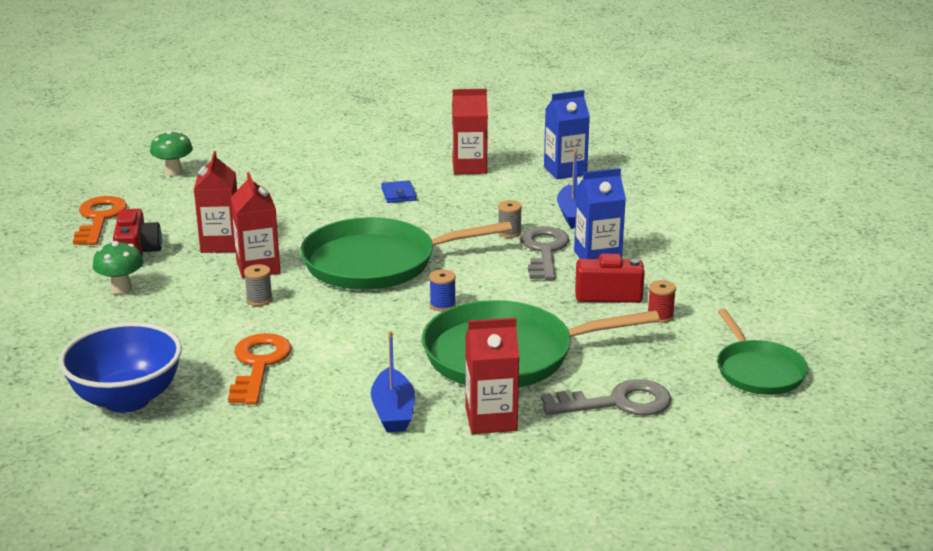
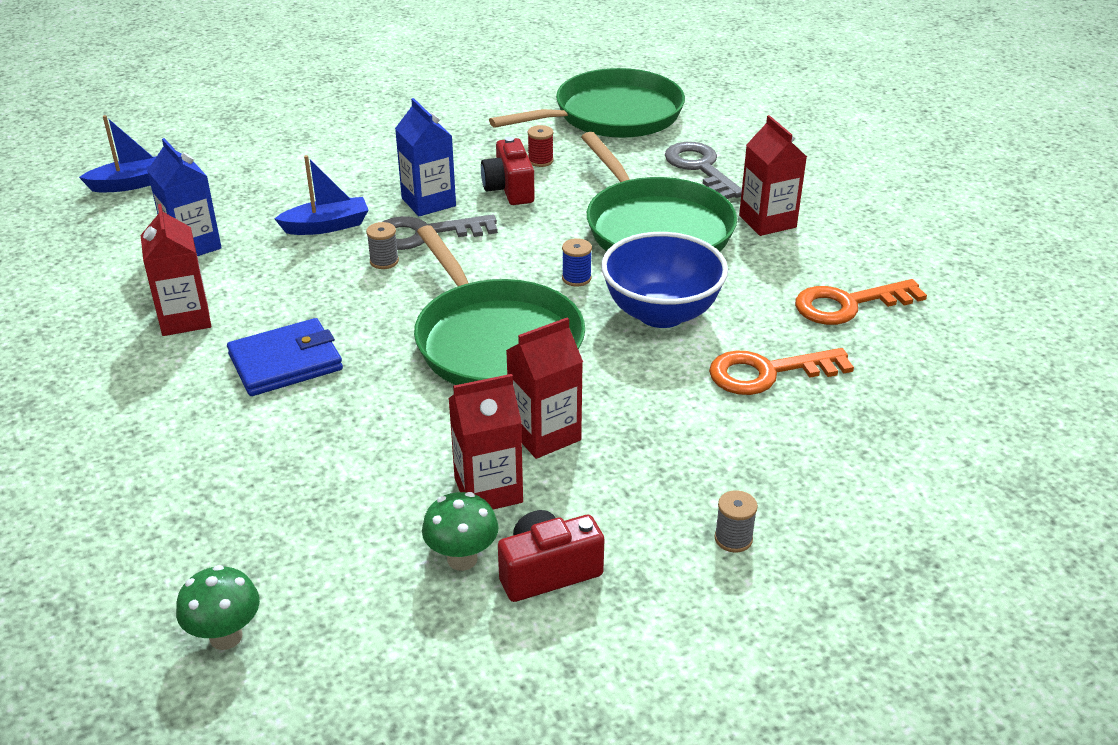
camera: 105 degrees left, 10 degrees up
(99, 219) = (441, 669): orange key -> orange key (848, 304)
(121, 289) = (660, 548): green mushroom -> green mushroom (462, 559)
(127, 399) = (896, 449): blue bowl -> blue bowl (661, 313)
(259, 300) = (627, 411): grey spool -> grey spool (733, 539)
(393, 411) = (792, 272): blue boat -> blue boat (132, 184)
(398, 194) = (285, 362): blue wallet -> blue wallet, size x1.79
(758, 371) = (612, 115): green pan -> green pan, size x1.70

